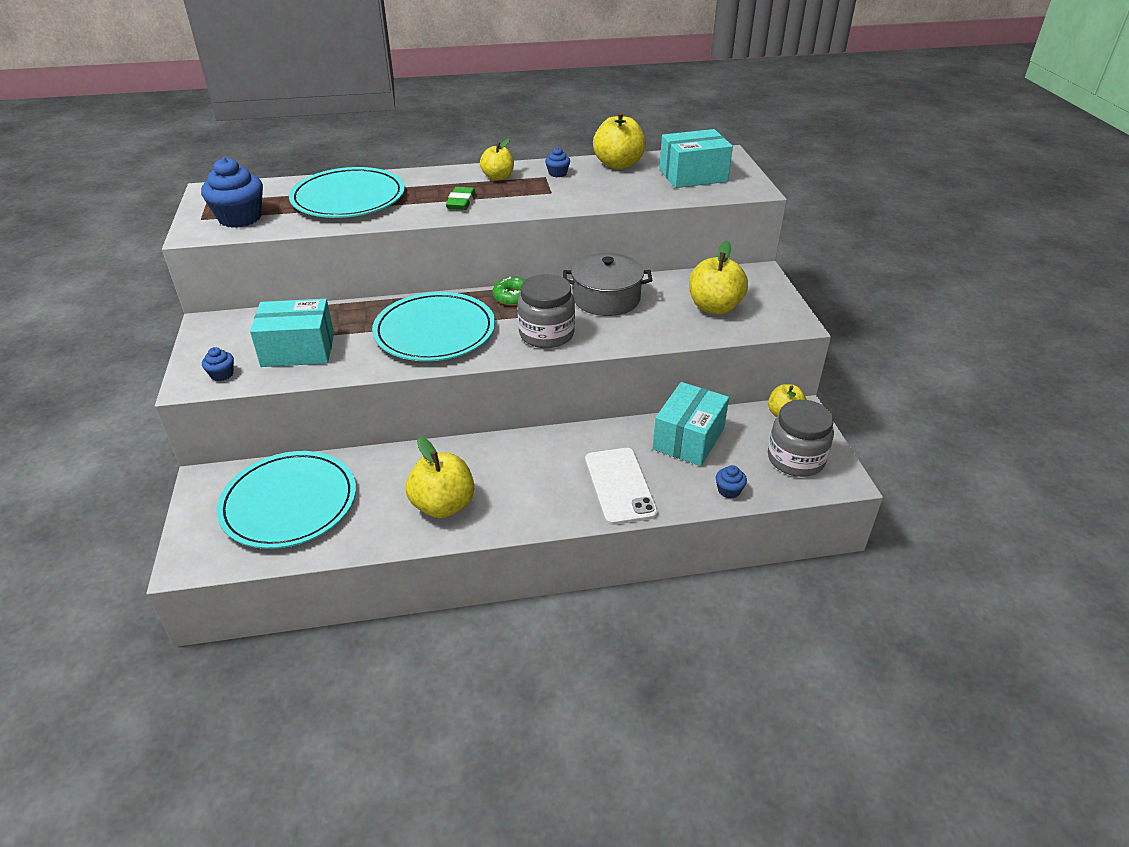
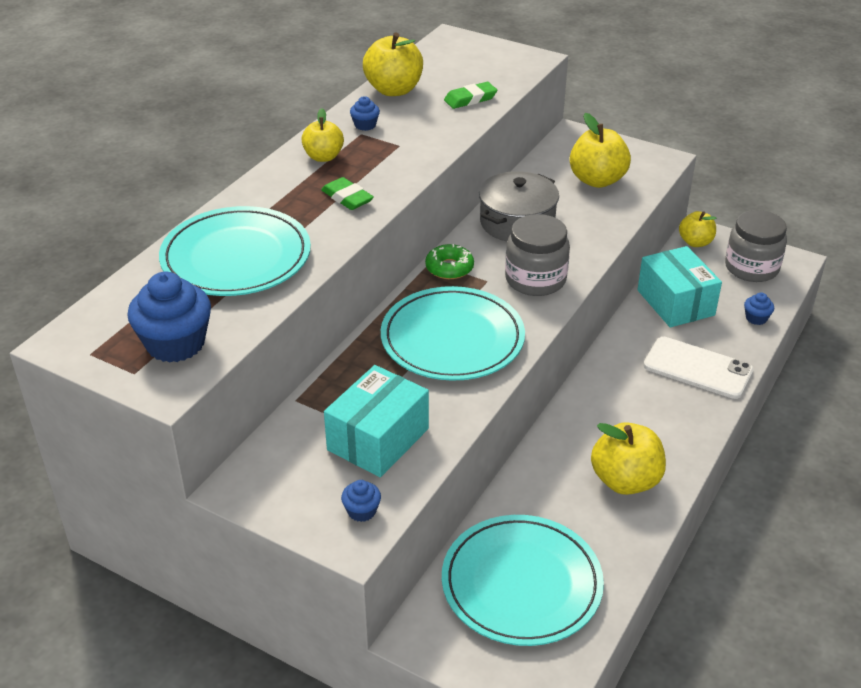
camera: 50 degrees left, 0 degrees up
(653, 191) = (470, 99): none -> green eraser
(693, 176) = (470, 69): turquoise box -> none

